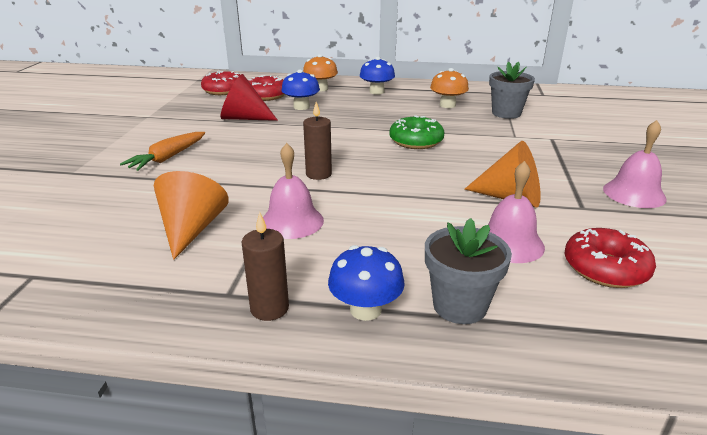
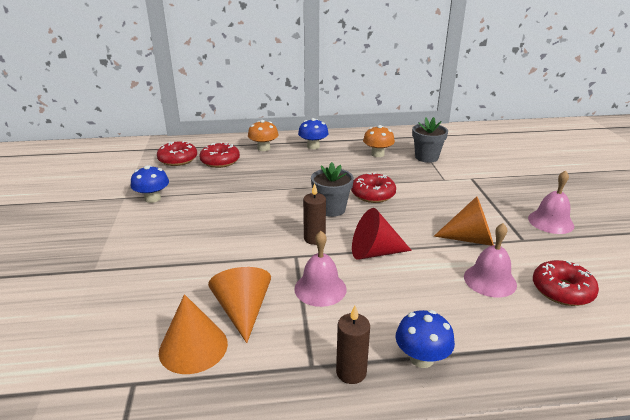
camera: 15 degrees left, 0 degrees up
(115, 254) = (193, 347): none -> orange cone
(167, 158) = (174, 241): orange carrot -> none
(244, 118) = (215, 188): red cone -> red cone (374, 252)
(301, 107) = (258, 170): blue mushroom -> blue mushroom (152, 198)
(416, 141) = (373, 194): green donut -> red donut
(459, 306) = (484, 341): grey flower pot -> grey flower pot (331, 209)

